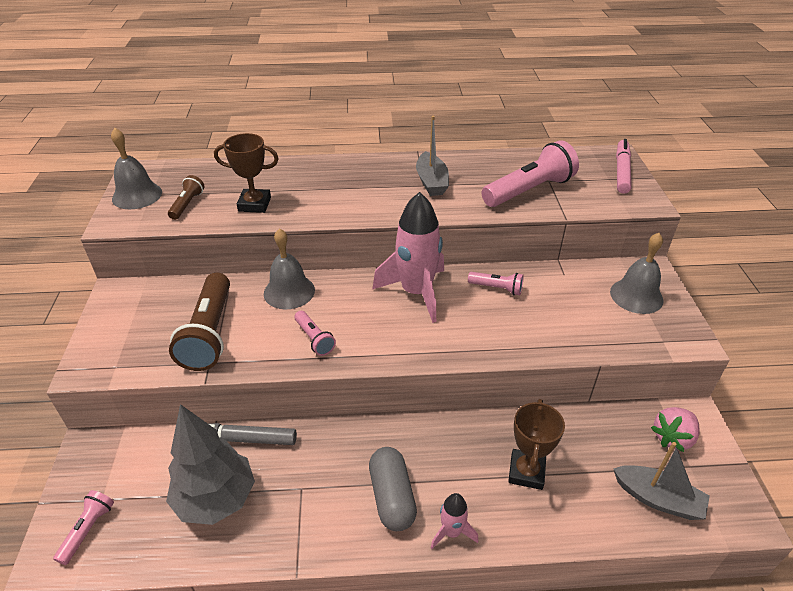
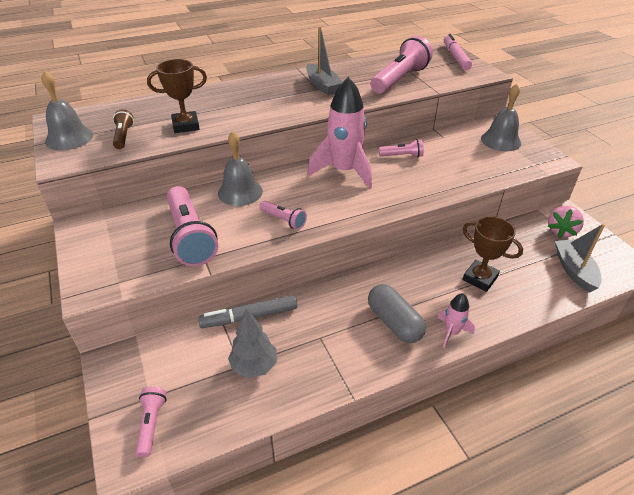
camera: 20 degrees left, 0 degrees up
(209, 333) = (190, 237): brown flashlight -> pink flashlight
(216, 499) = (254, 366): grey tree -> grey tree, size x0.65
(526, 472) = (480, 278): brown trophy -> brown trophy turned 45 degrees counterclockwise
(658, 499) = (574, 270): grey boat -> grey boat turned 105 degrees counterclockwise

